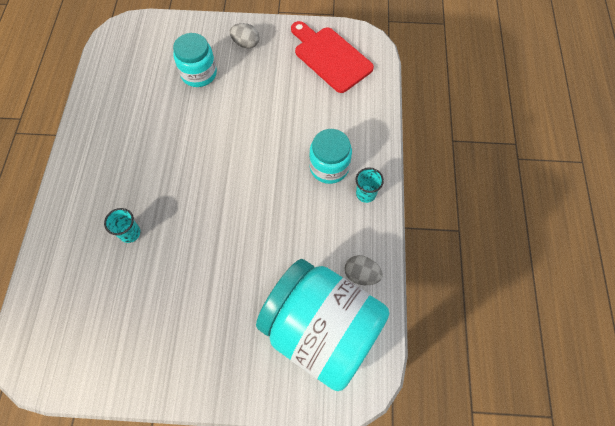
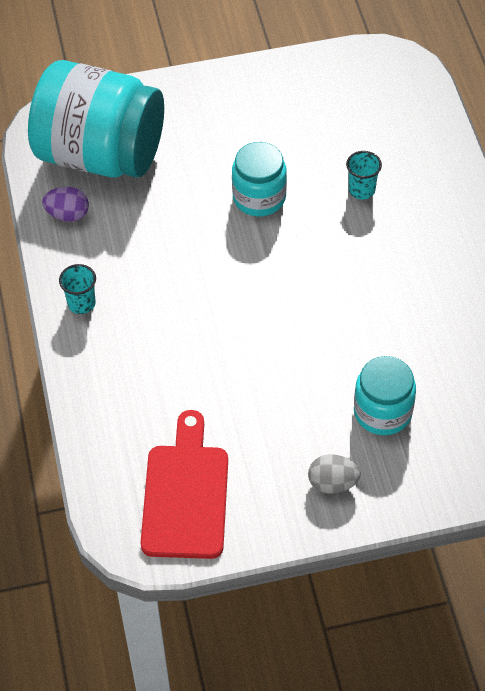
camera: 165 degrees right, 10 degrees down
(329, 167) = (139, 325): turquoise jar -> turquoise jar (259, 197)
(330, 57) = (185, 494): red cutting board -> red cutting board turned 120 degrees counterclockwise
(361, 274) = (68, 215): grey egg -> purple egg

